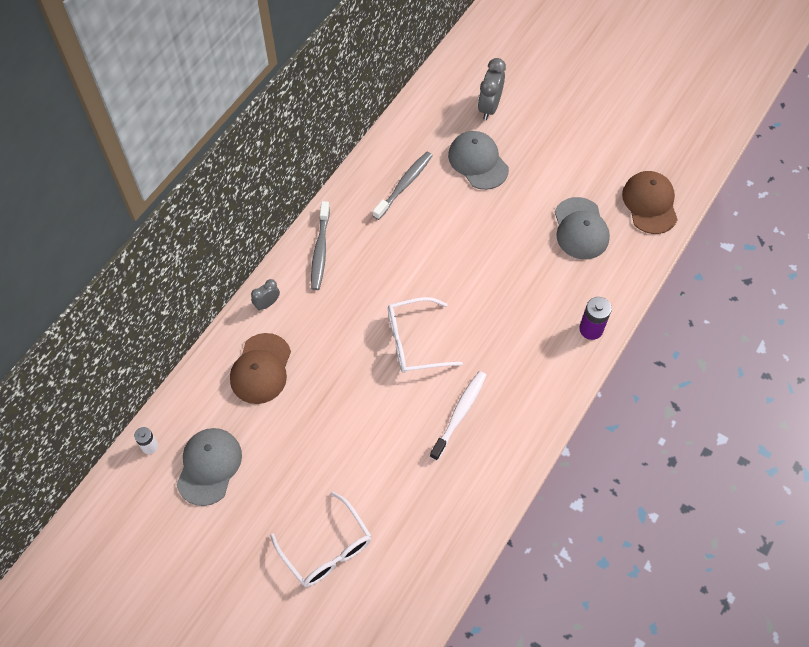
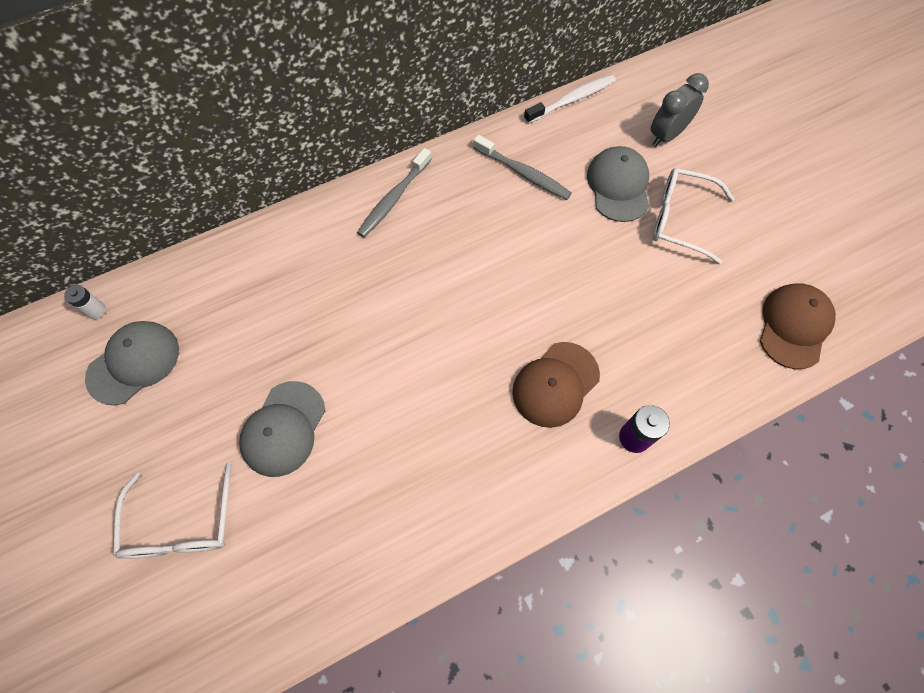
camera: 30 degrees right, 5 degrees up
(261, 369) = (253, 289): brown cap -> brown cap (555, 384)
(267, 303) = (305, 226): grey clock -> none
(404, 185) = (523, 173): grey toothbrush -> grey toothbrush turned 60 degrees clockwise
(414, 342) = (425, 344): white glasses -> white glasses (680, 219)
(459, 414) = (421, 453): white toothbrush -> white toothbrush (572, 100)
(580, 229) = (692, 314): grey cap -> grey cap (283, 428)

